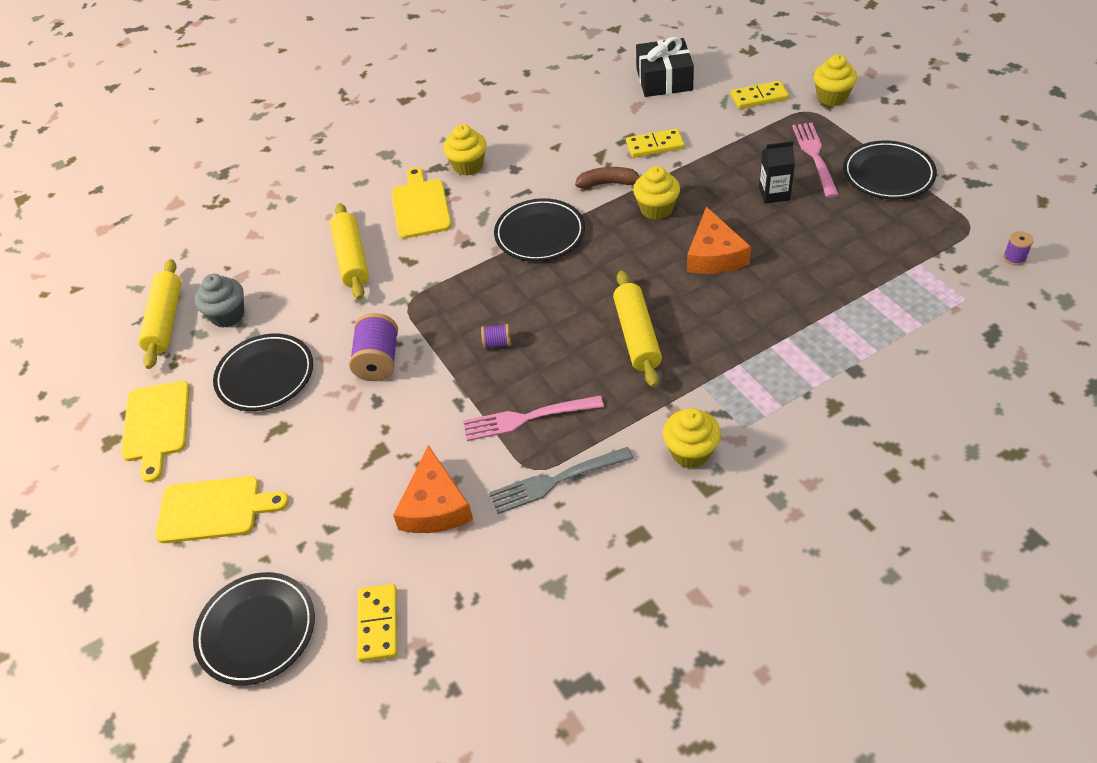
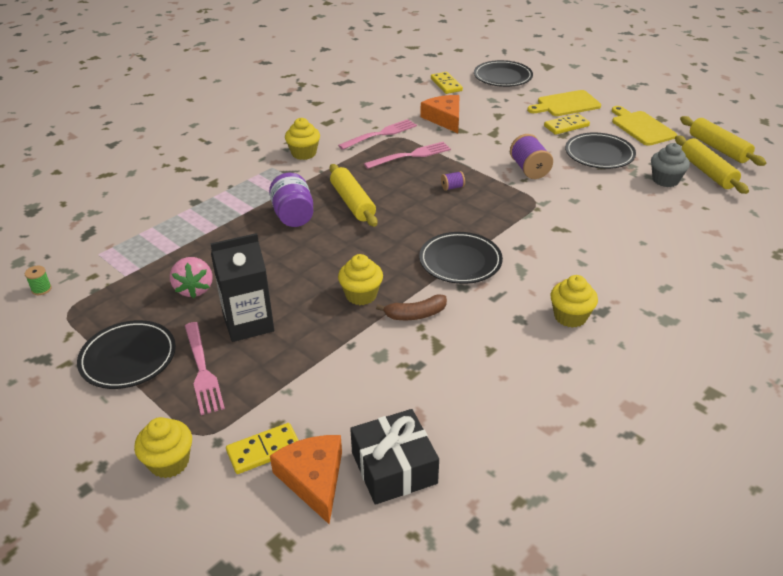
camera: 160 degrees right, 10 degrees down
(352, 259) = (608, 224): yellow rolling pin -> yellow rolling pin (718, 148)
(420, 206) = (586, 272): yellow cutting board -> none
(556, 481) = (380, 134): grey fork -> pink fork
(655, 146) = (380, 363): yellow domino -> yellow domino (566, 126)
(714, 255) = (301, 262): orange cheese -> orange cheese (313, 479)
(718, 324) = (293, 216): none -> purple jar
(774, 194) = (248, 323): black carton -> black carton, size x1.67
(835, 237) = (194, 289): none -> pink strawberry
(1014, 258) = (41, 289): purple spool -> green spool

